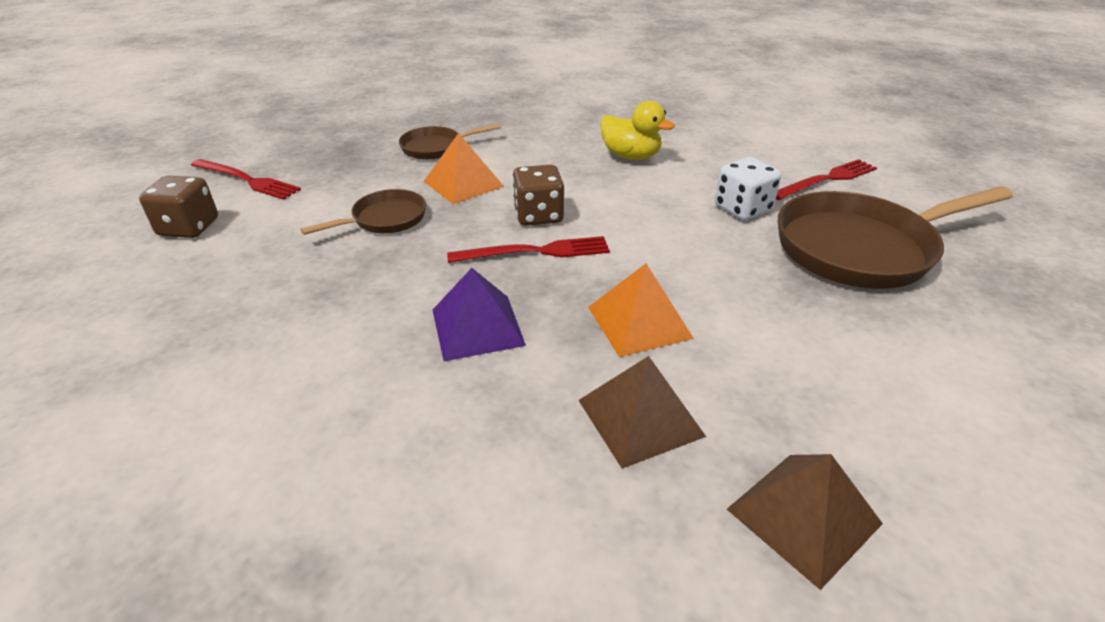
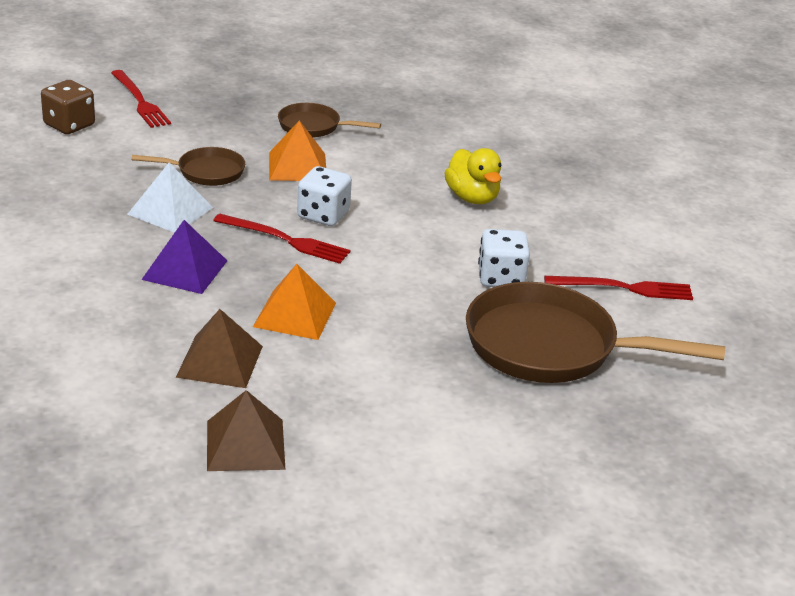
camera: 30 degrees right, 5 degrees down
(391, 270) = (170, 210): none -> white pyramid
(538, 215) = (323, 215): brown dice -> white dice

